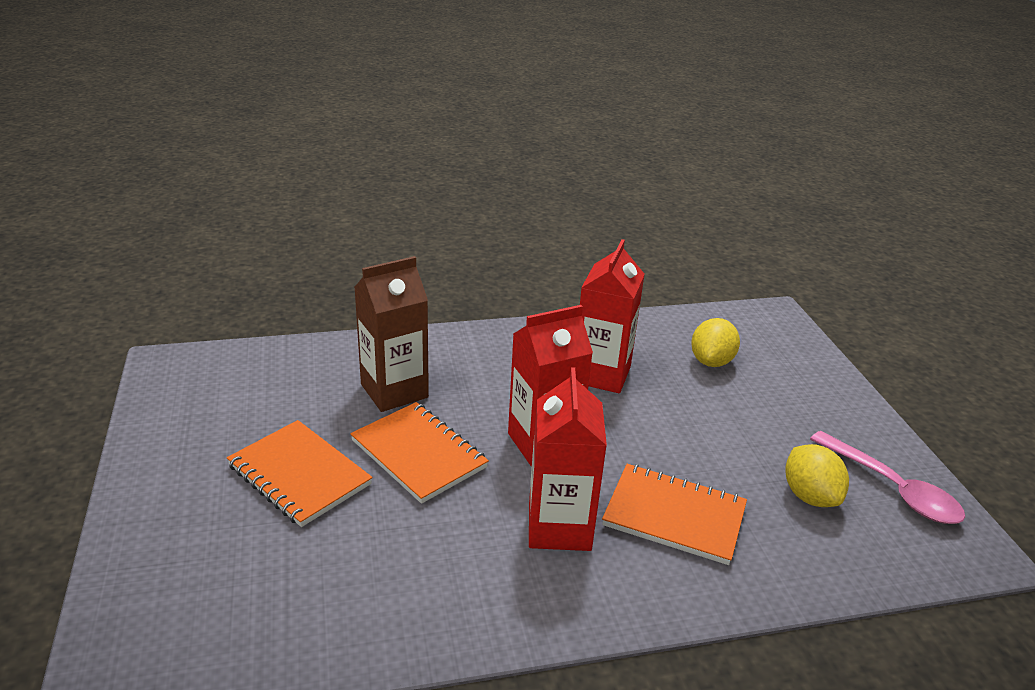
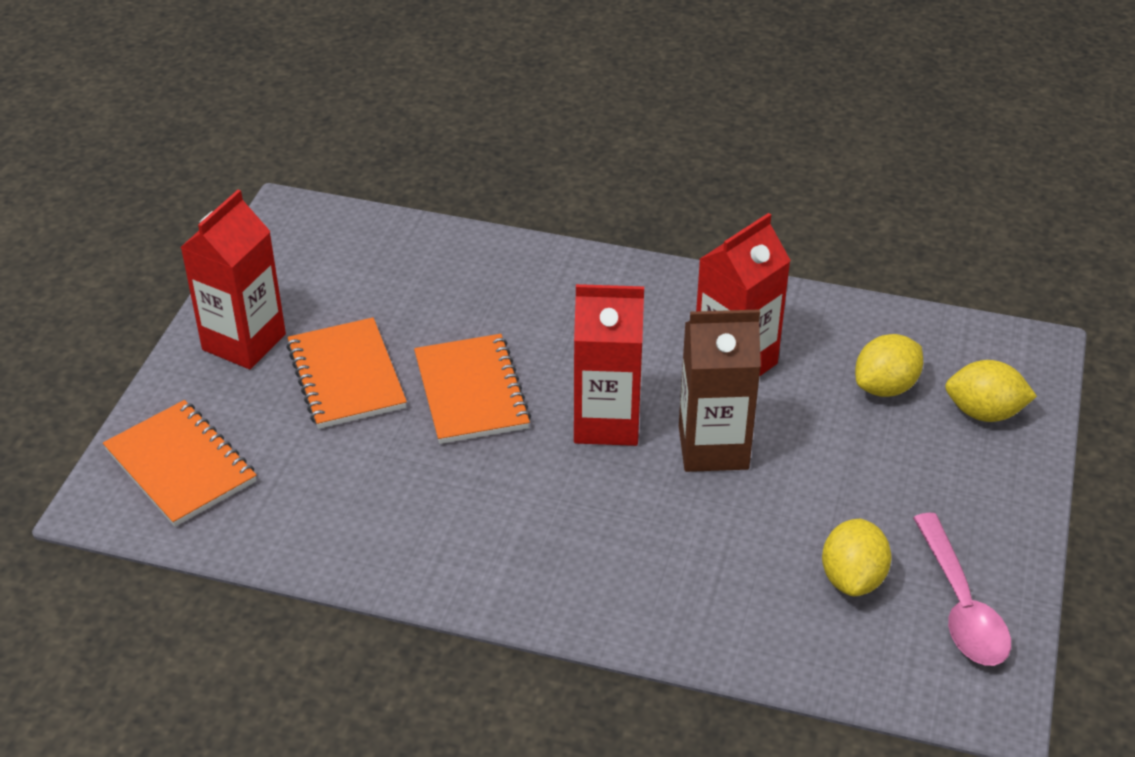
camera: 30 degrees right, 10 degrees up
(394, 391) = (493, 313): brown carton -> brown carton (713, 447)
(559, 527) = (556, 513): red carton -> red carton (244, 342)
(674, 516) = (681, 545): orange notebook -> orange notebook (180, 466)
(784, 359) = (984, 412): none -> yellow lemon

